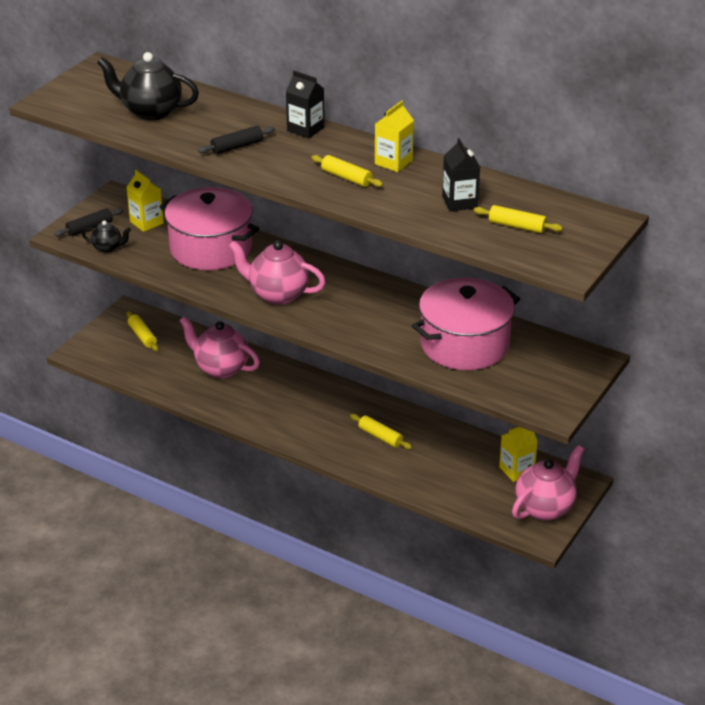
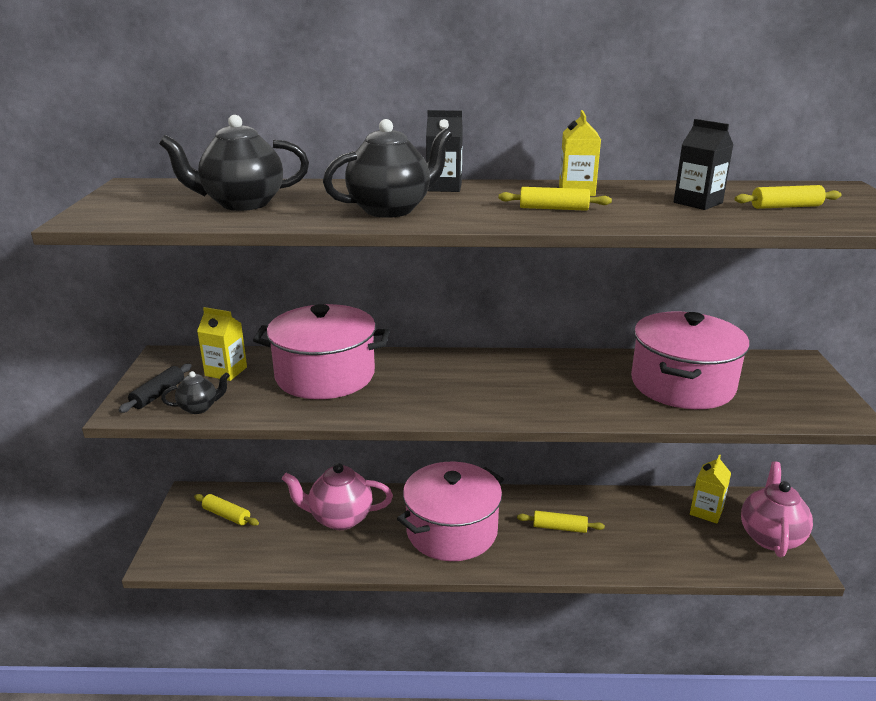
camera: 30 degrees left, 10 degrees down
(237, 146) = (391, 210): black rolling pin -> black teapot
(277, 294) = (446, 396): pink teapot -> none
(295, 408) = (452, 531): none -> pink pot

